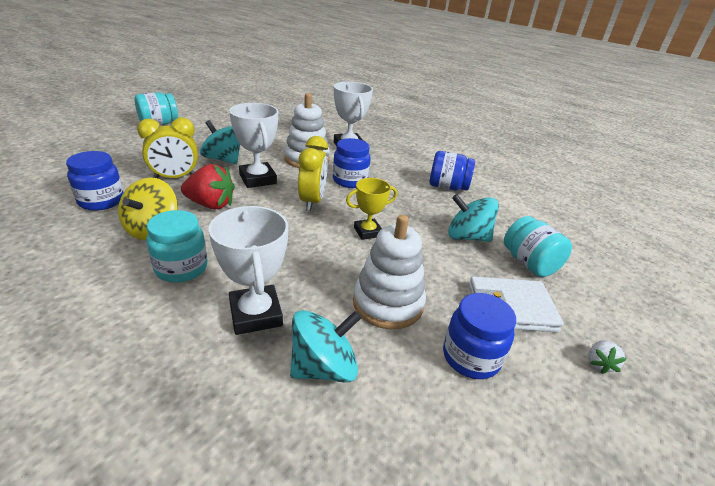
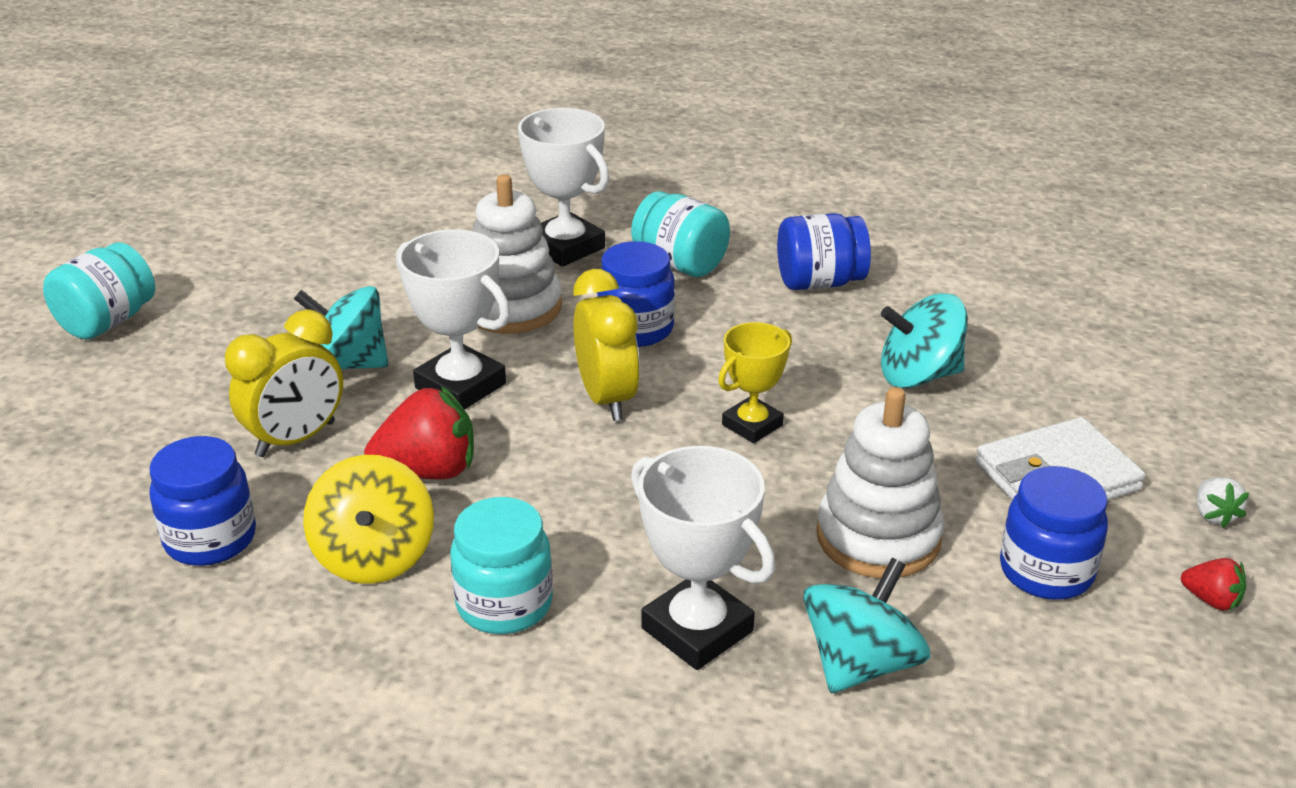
camera: 20 degrees left, 0 degrees up
(529, 263) = (1042, 391): turquoise jar -> turquoise jar (680, 264)
(570, 417) = (1211, 600): none -> red strawberry

